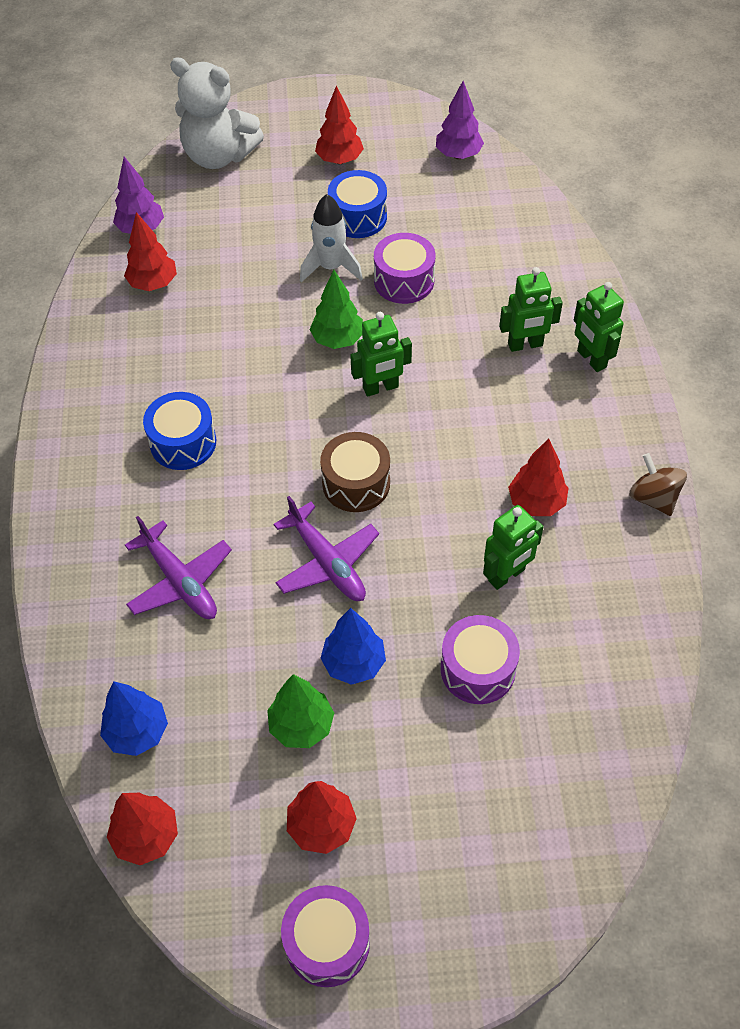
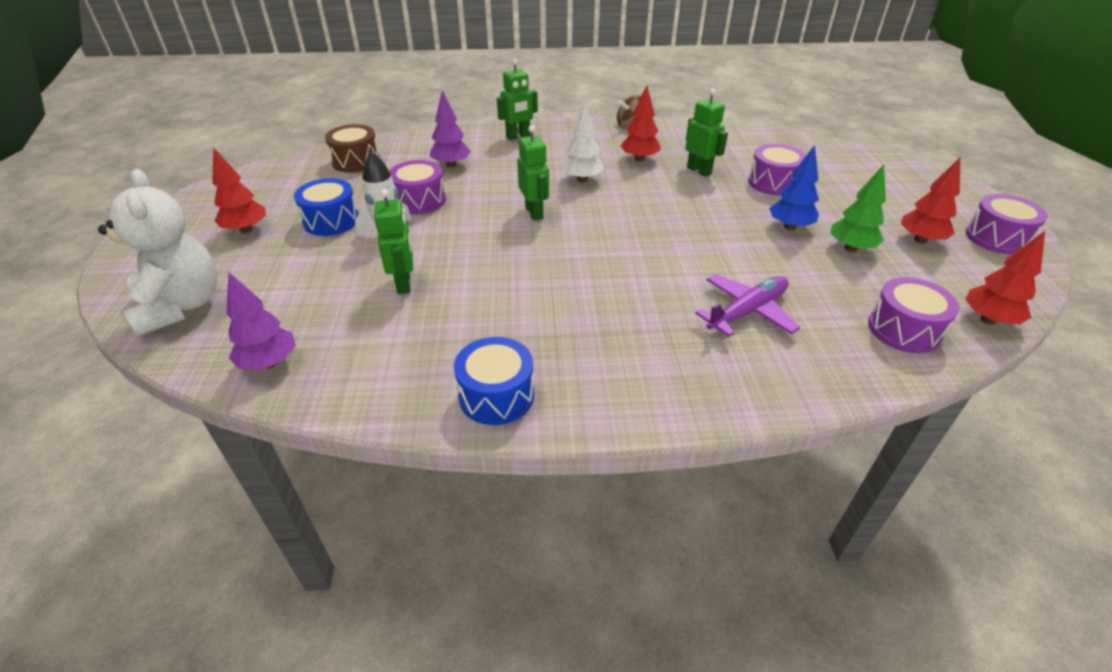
camera: 90 degrees left, 15 degrees down
(137, 732) = (903, 330): blue tree -> purple drum
(153, 284) = (366, 348): red tree -> none
(183, 442) = (591, 316): blue drum -> blue drum (496, 395)
(219, 156) = (181, 306): white teddy bear -> white teddy bear turned 45 degrees counterclockwise
(327, 562) = (707, 237): purple plane -> none
(338, 340) = (478, 232): green tree -> none
(356, 483) = (630, 224): brown drum -> brown drum (356, 161)
(458, 155) = (282, 173): purple tree -> purple tree (451, 165)
(468, 434) = (582, 179): none -> white tree
(525, 345) = (501, 156): green robot -> green robot (404, 283)

